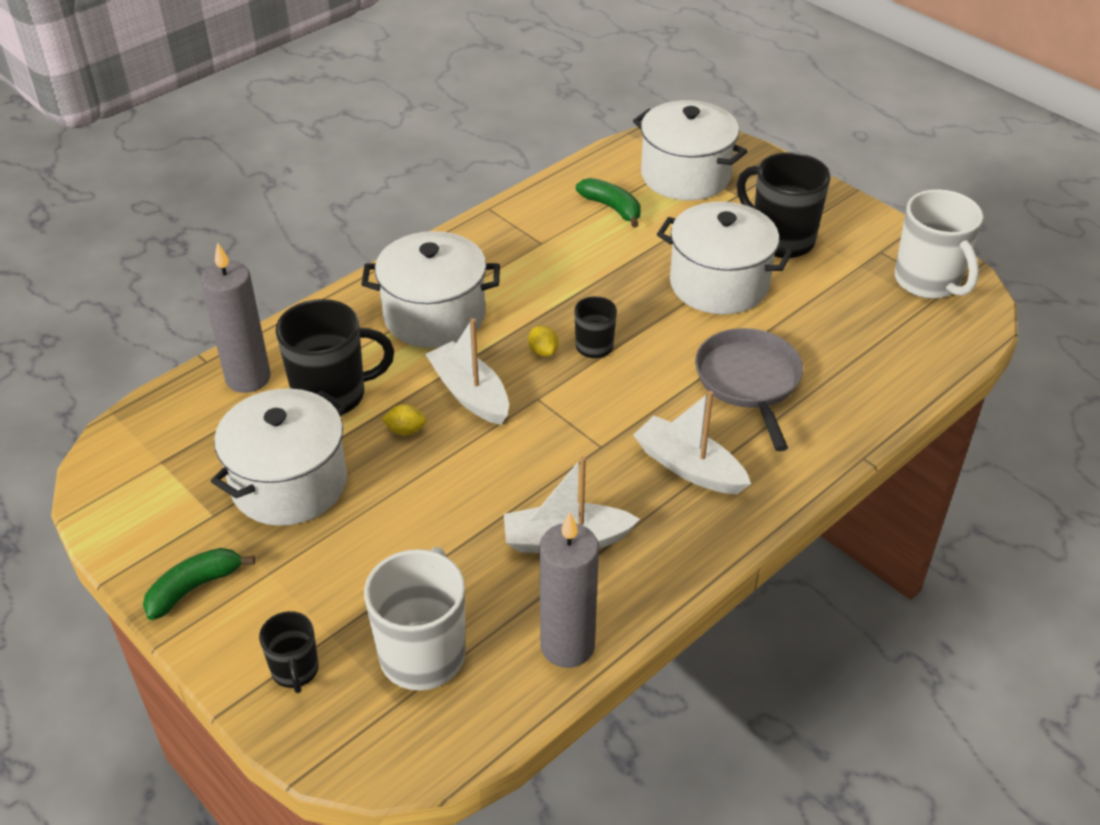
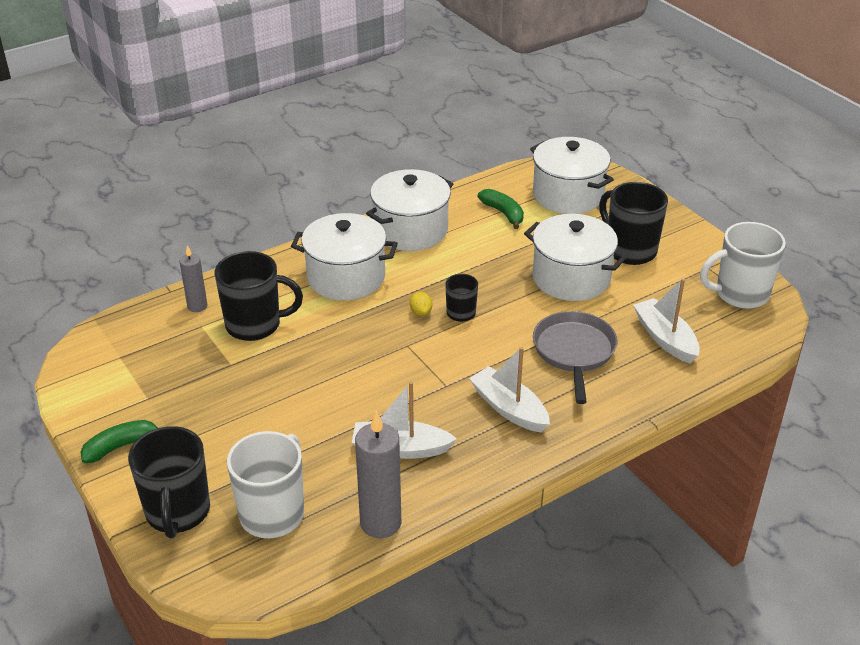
camera: 10 degrees right, 5 degrees down
(248, 378) = (197, 306): grey candle -> grey candle, size x0.59
(289, 483) = (207, 383): white pot -> white pot (410, 230)
(295, 671) = (177, 512): black mug -> black mug, size x1.83
(405, 430) = (302, 356): yellow lemon -> none
(470, 393) = (357, 336): white boat -> white boat (665, 338)
(928, 282) = (740, 294): white mug -> white mug turned 90 degrees clockwise

